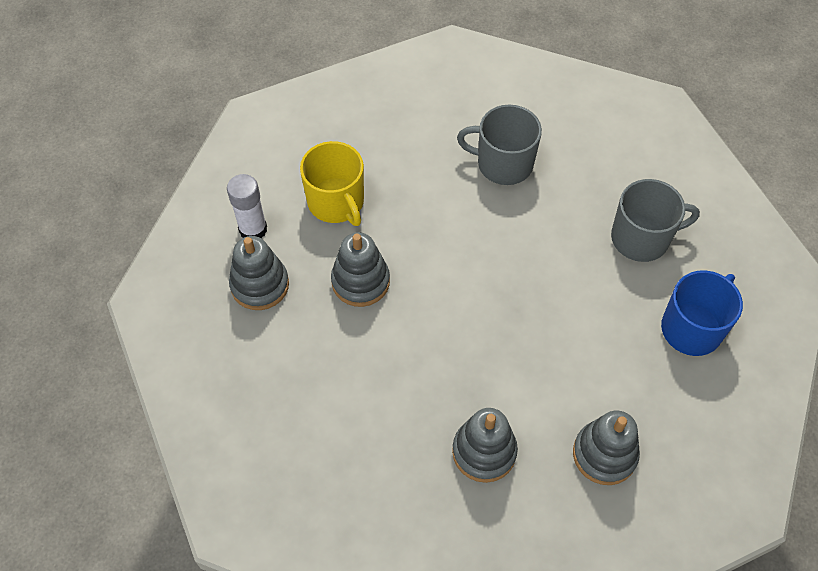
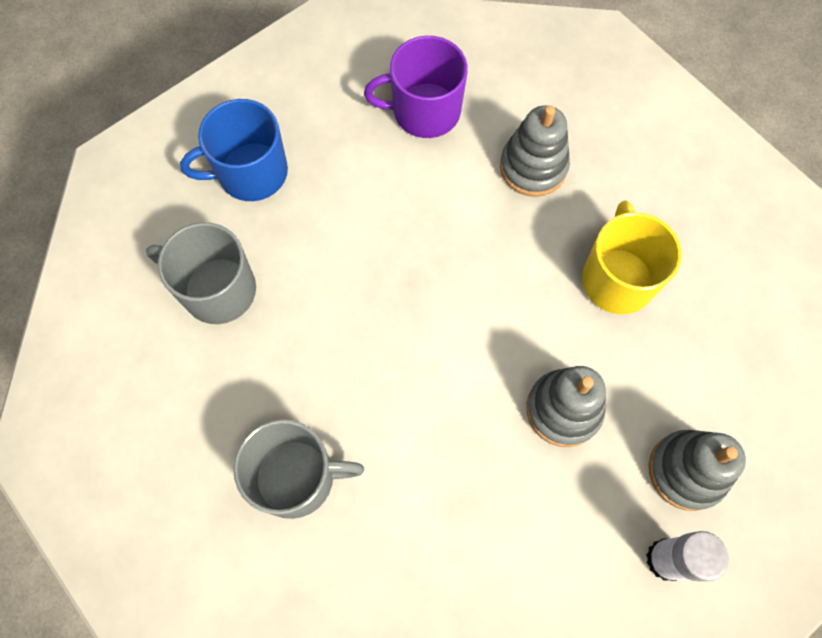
camera: 150 degrees left, 10 degrees up
(336, 202) = (539, 540): yellow mug -> yellow mug (617, 278)
(503, 163) = (296, 477): grey mug -> grey mug turned 45 degrees counterclockwise
(604, 454) = (424, 111): grey stacking toy -> purple mug

